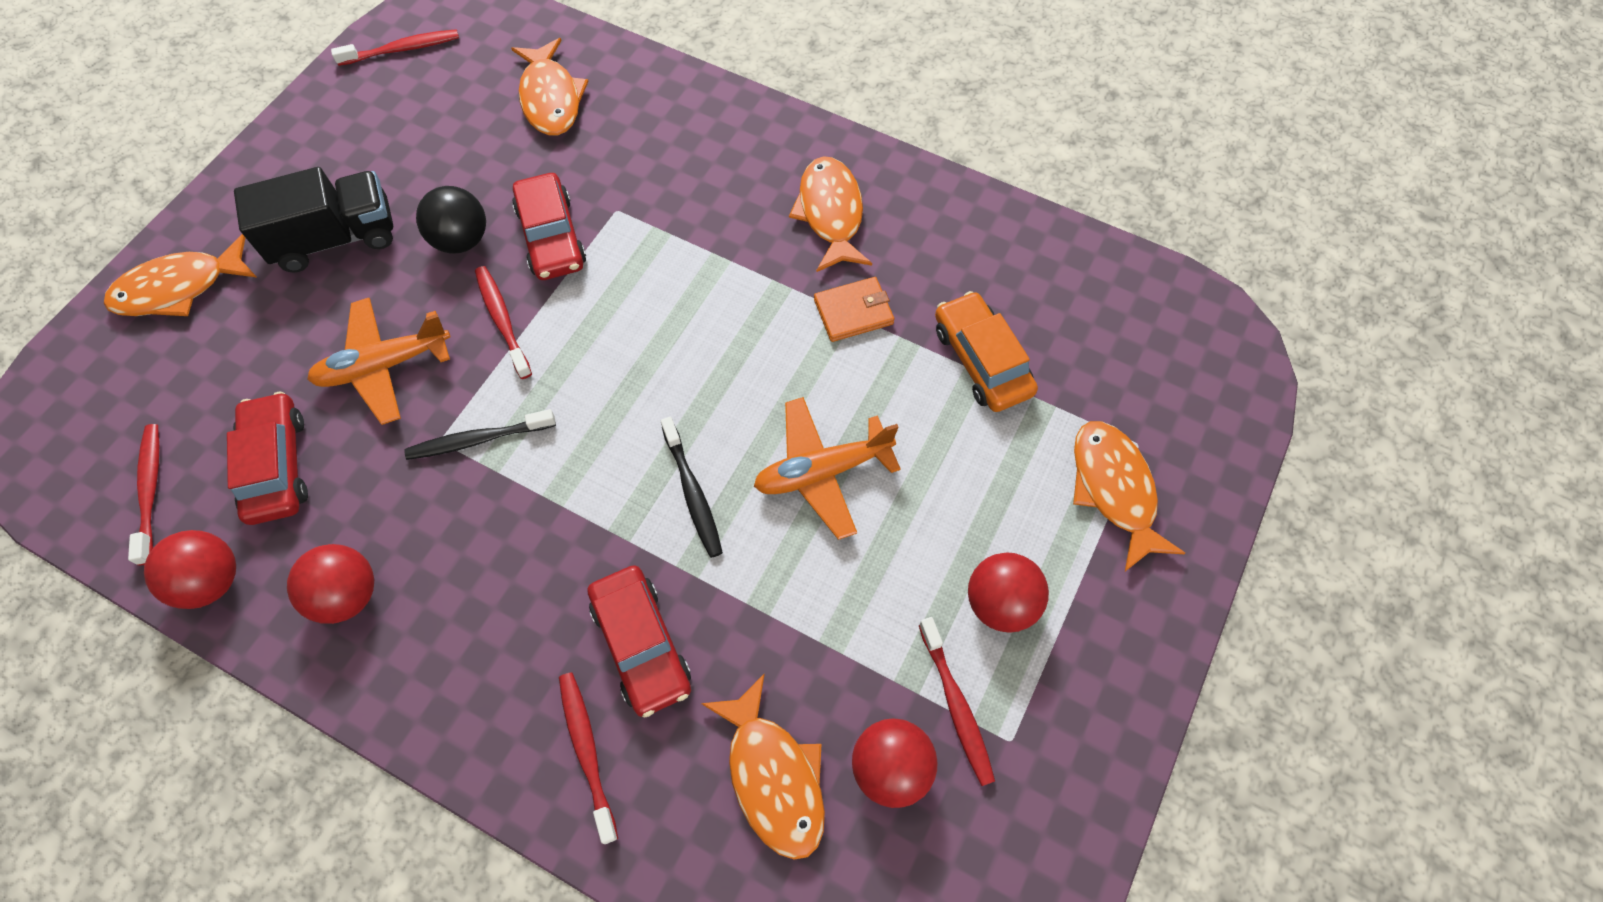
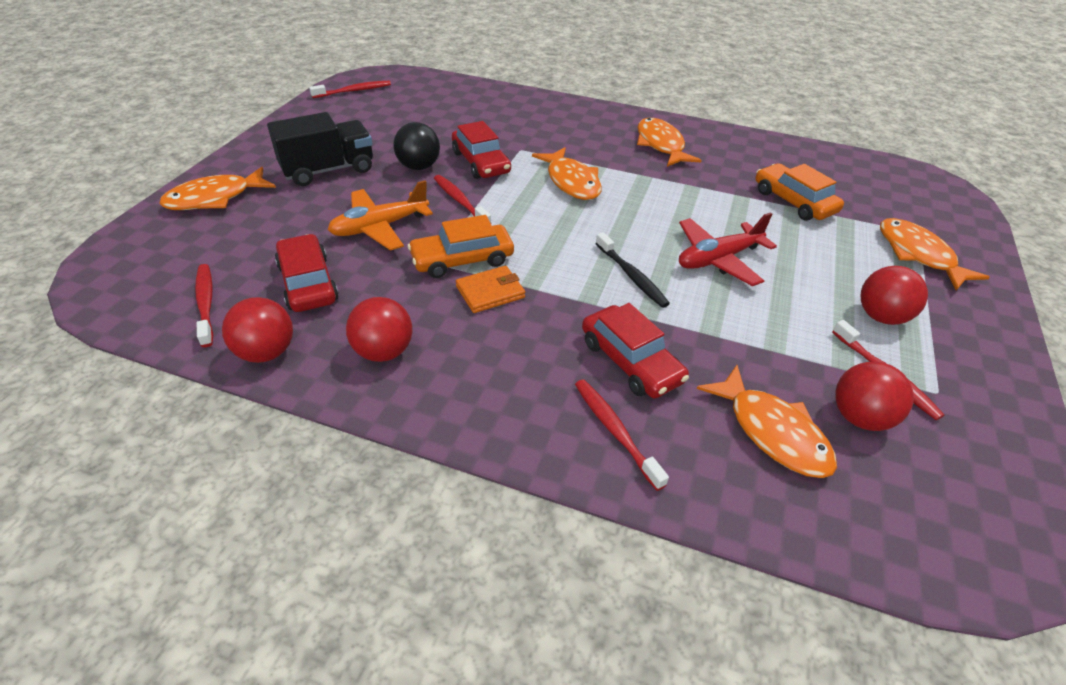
camera: 10 degrees left, 20 degrees down
(478, 440) = (462, 259): black toothbrush -> orange car
(551, 98) = (459, 106): orange fish -> orange fish (571, 182)
(822, 471) = (718, 259): orange plane -> red plane
(853, 312) = (698, 185): orange wallet -> orange wallet (490, 292)

